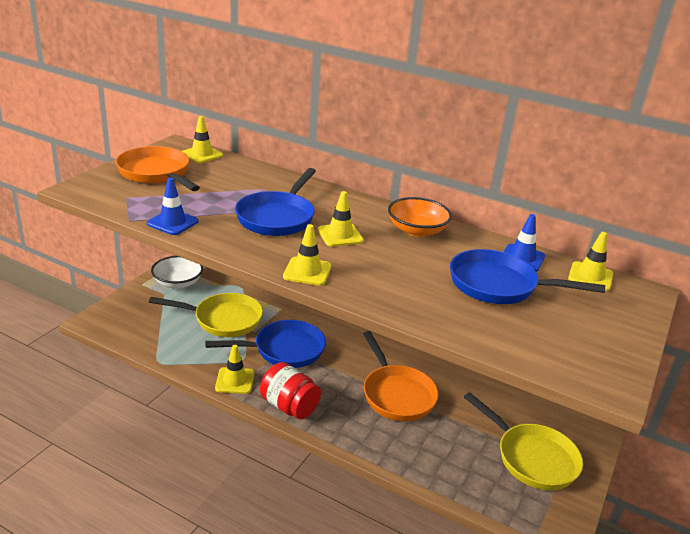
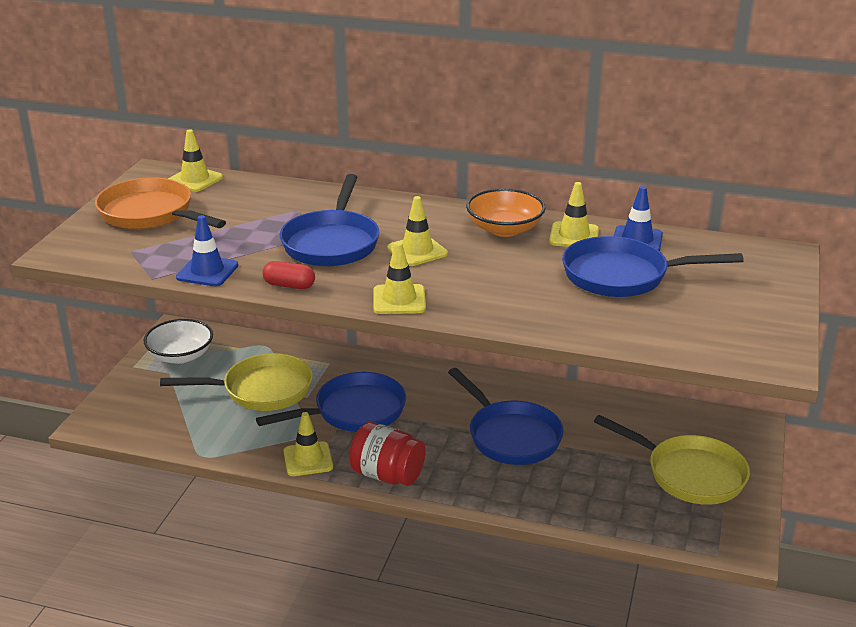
camera: 10 degrees left, 0 degrees up
(228, 244) = (289, 285): none -> red capsule
(396, 394) = (510, 436): orange pan -> blue pan
(590, 276) = (719, 247): yellow traffic cone -> yellow traffic cone (574, 236)

